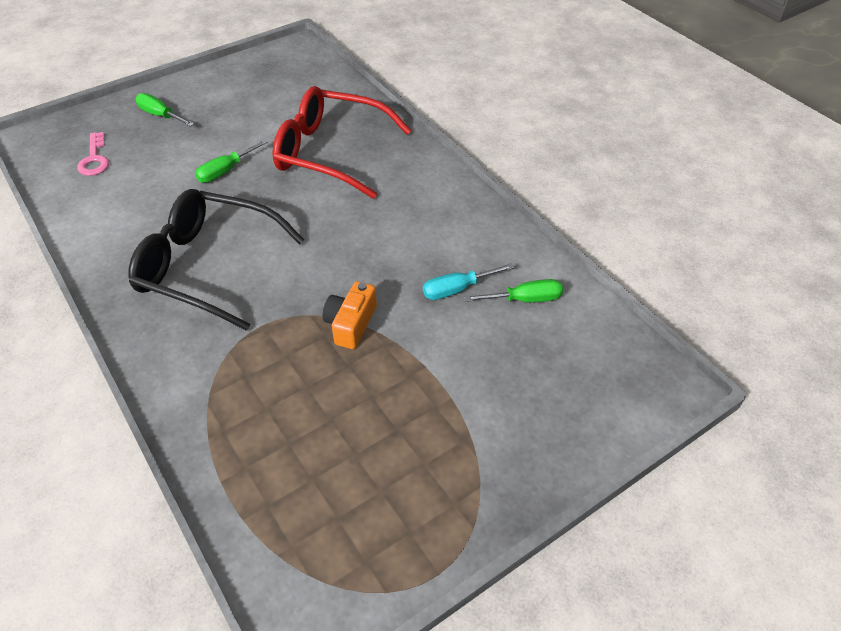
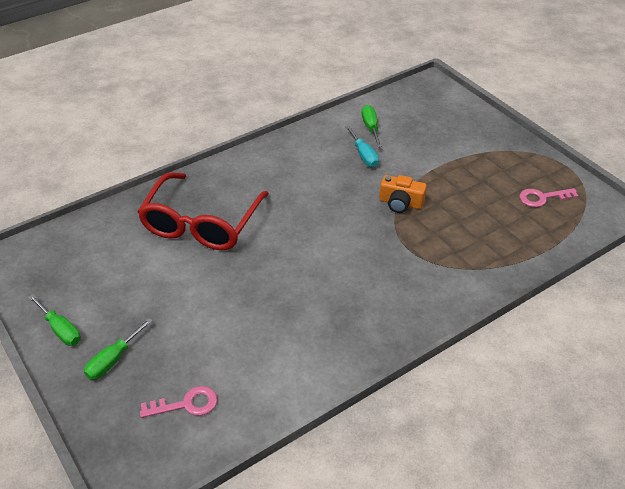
camera: 90 degrees left, 5 degrees down
(208, 267) = (348, 287): black glasses -> none
(225, 171) = (220, 292): green screwdriver -> green screwdriver (60, 330)
(349, 513) = (542, 198): none -> pink key

